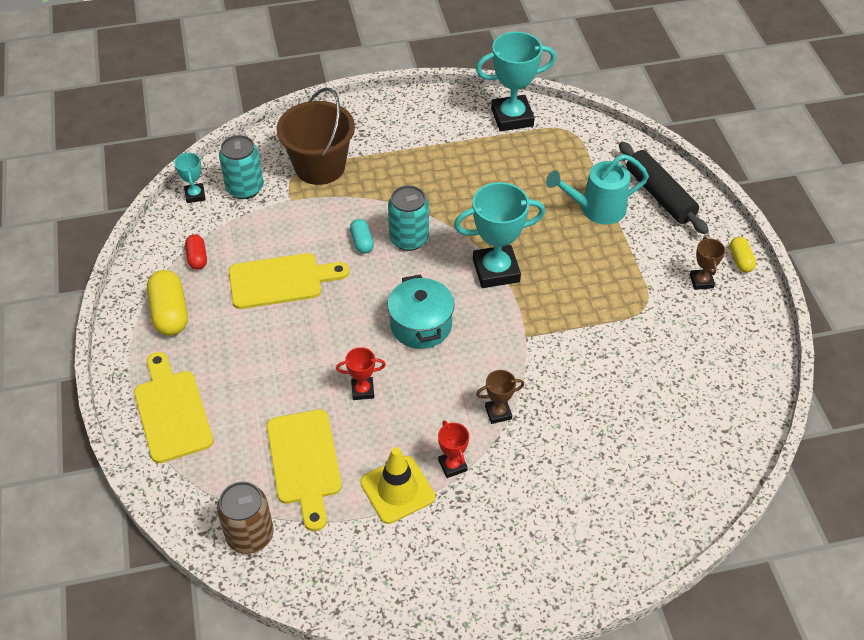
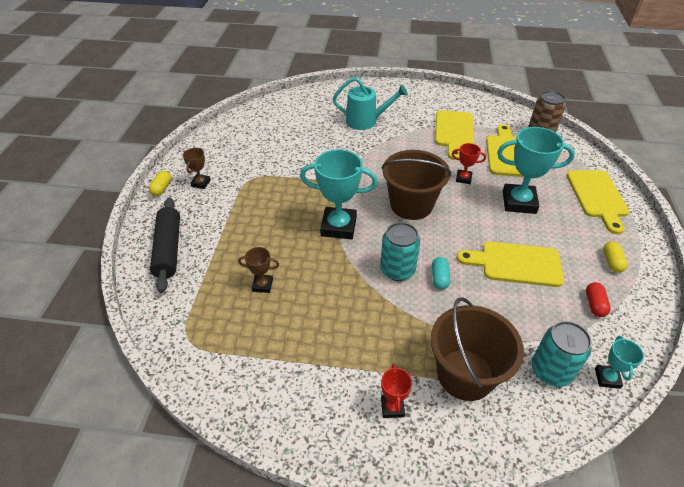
camera: 160 degrees left, 5 degrees down
(170, 313) = (611, 262): yellow capsule -> yellow capsule, size x0.57
(397, 490) = (454, 132): yellow traffic cone -> yellow cutting board
(421, 325) = (411, 205): turquoise pot -> brown bucket
(452, 465) = (419, 134): red trophy -> red trophy (392, 407)
(498, 413) = (381, 149): brown trophy -> brown trophy (262, 285)
(512, 117) = (232, 376): turquoise trophy -> turquoise trophy (519, 202)
(596, 209) = (228, 252): turquoise watering can -> turquoise watering can (366, 121)

